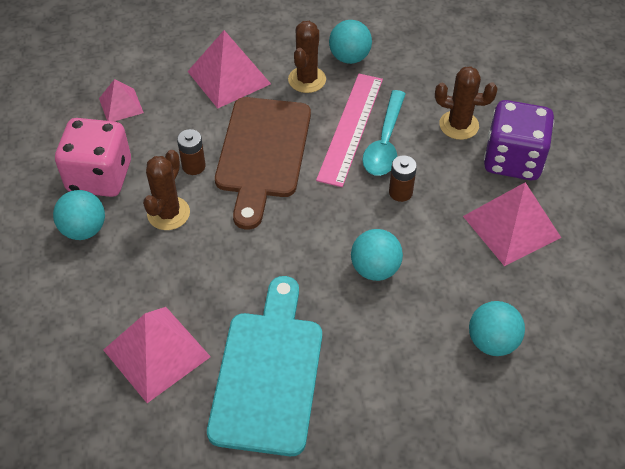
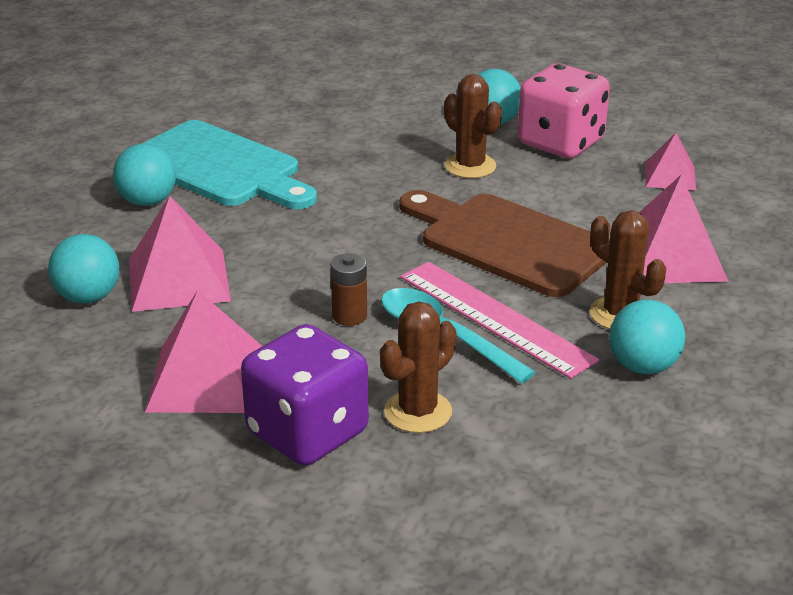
camera: 120 degrees right, 20 degrees down
(157, 353) = (308, 125): pink pyramid -> pink pyramid (178, 279)
(193, 166) = (527, 195): brown battery -> none
(375, 269) = (263, 259): turquoise ball -> turquoise ball (147, 201)

